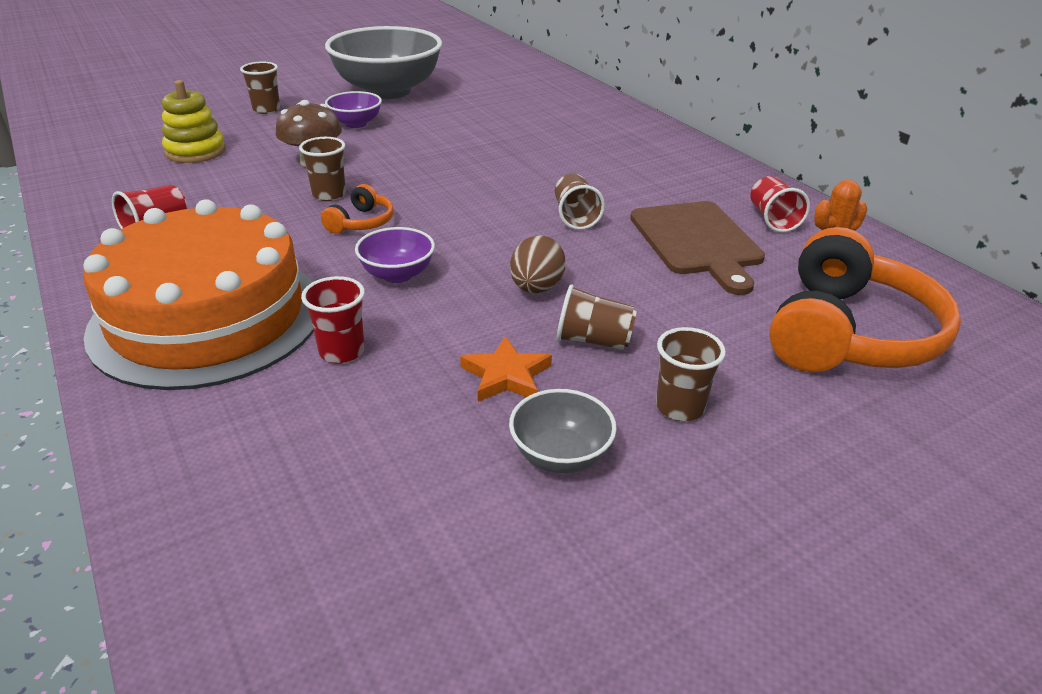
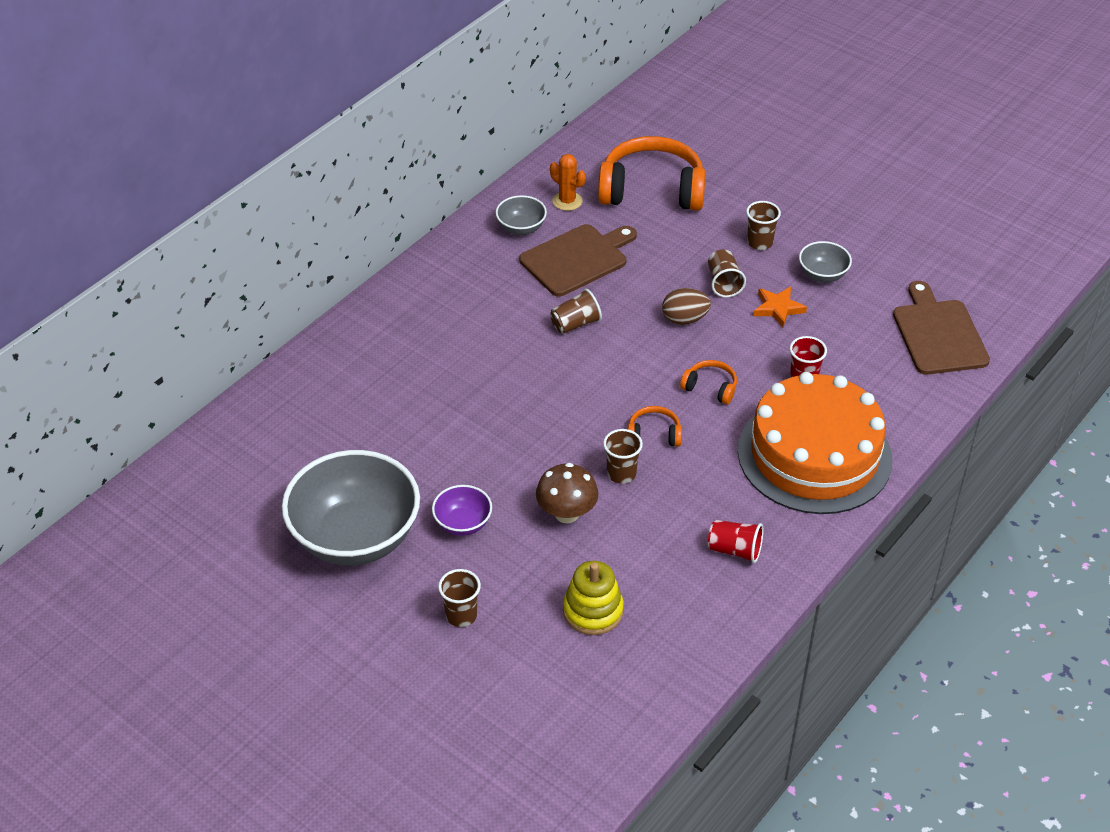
camera: 110 degrees left, 10 degrees up
(300, 561) = (938, 334): none -> brown cutting board
(397, 274) = (710, 388): purple bowl -> orange headphones
(772, 219) = (521, 228): red cup -> grey bowl

